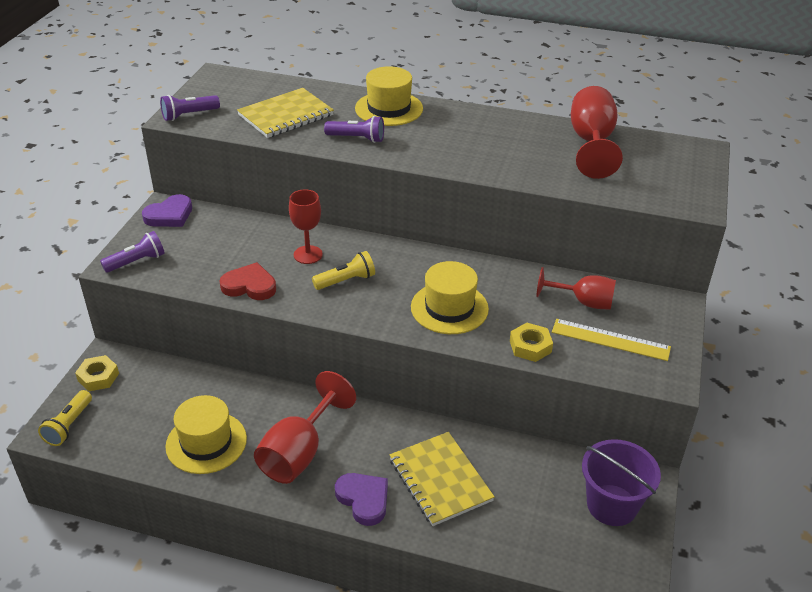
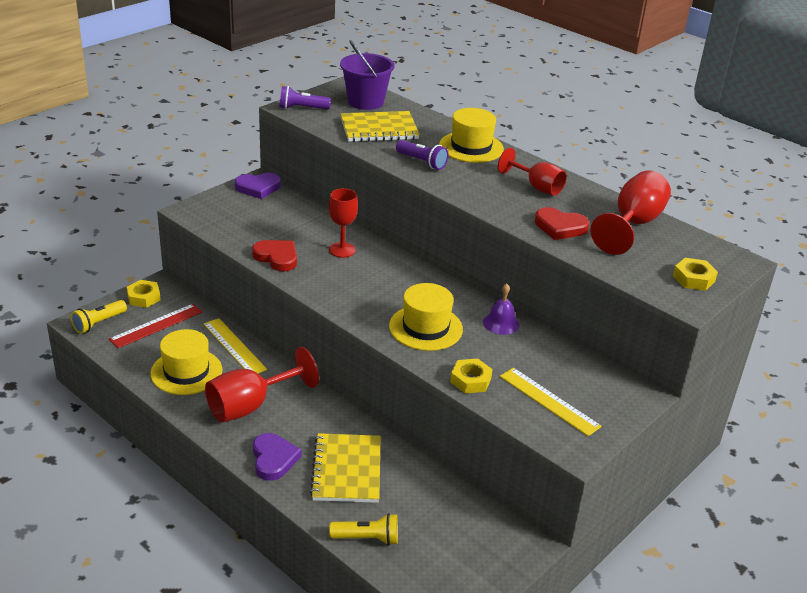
camera: 25 degrees right, 5 degrees down
(135, 403) = (156, 325): none -> red ruler
(136, 262) = (206, 213): purple flashlight -> none
(235, 395) = (234, 346): none -> yellow ruler
(346, 281) = (356, 279): yellow flashlight -> yellow flashlight (367, 538)
(511, 278) = (501, 323): none -> purple bell
(535, 166) = (560, 227): none -> red heart
(583, 302) = (551, 364): red goblet -> red goblet (537, 187)
(612, 505) = (480, 549): purple bucket -> purple bucket (365, 102)
(682, 179) = (693, 279): none -> yellow nut

